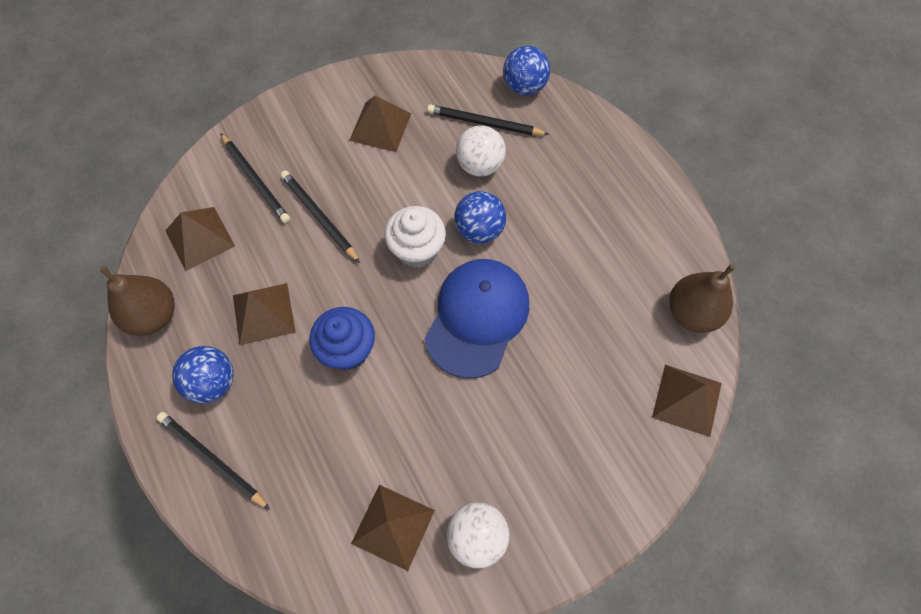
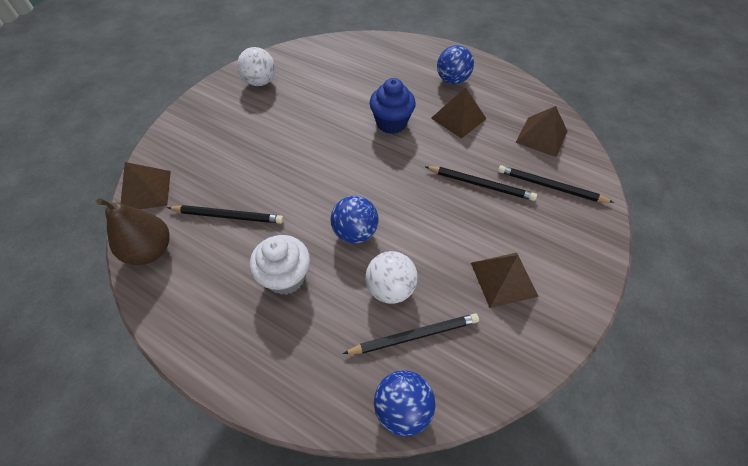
camera: 150 degrees right, 10 degrees down
(153, 315) = (518, 91): brown pear -> none
(212, 460) = (420, 56): black pencil -> black pencil (228, 216)
(393, 526) = (307, 69): brown pyramid -> none
(417, 250) = (392, 196): white cupcake -> white cupcake (286, 277)
(477, 318) = (320, 174): blue cap -> none

